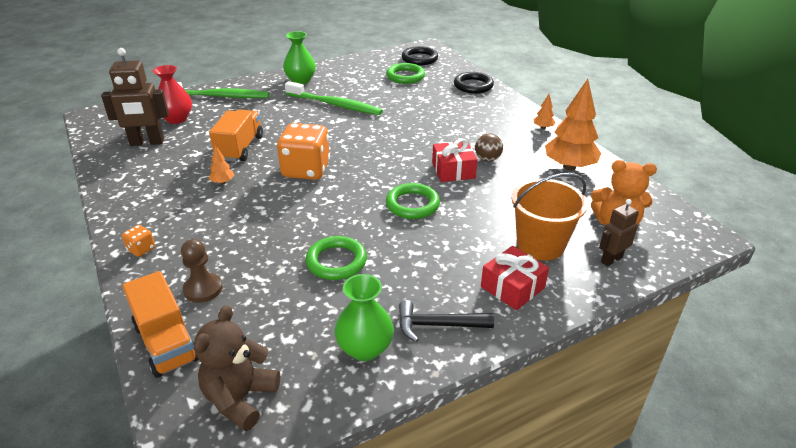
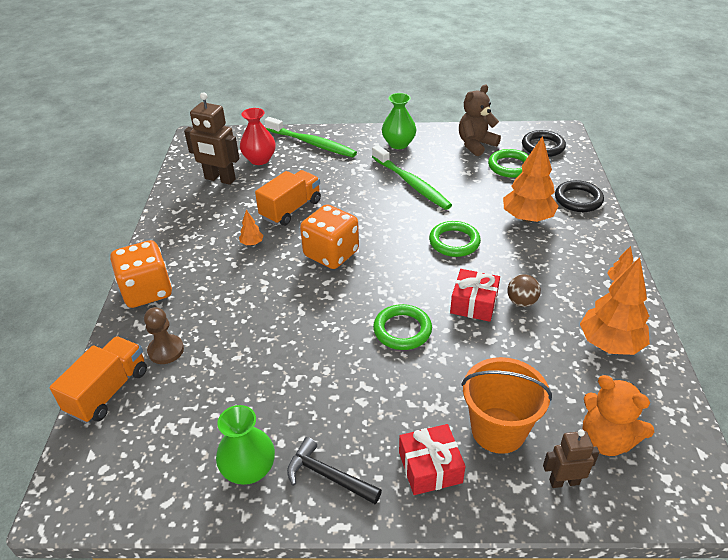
camera: 30 degrees right, 5 degrees up
(141, 249) = (147, 291): orange dice -> orange dice, size x2.30
(166, 342) = (108, 391): orange truck -> orange truck turned 150 degrees counterclockwise
(240, 398) = (124, 470): brown teddy bear -> brown teddy bear (476, 145)
(336, 261) = (288, 367): green ring -> green ring (454, 242)
(446, 106) = (527, 218): none -> orange tree

